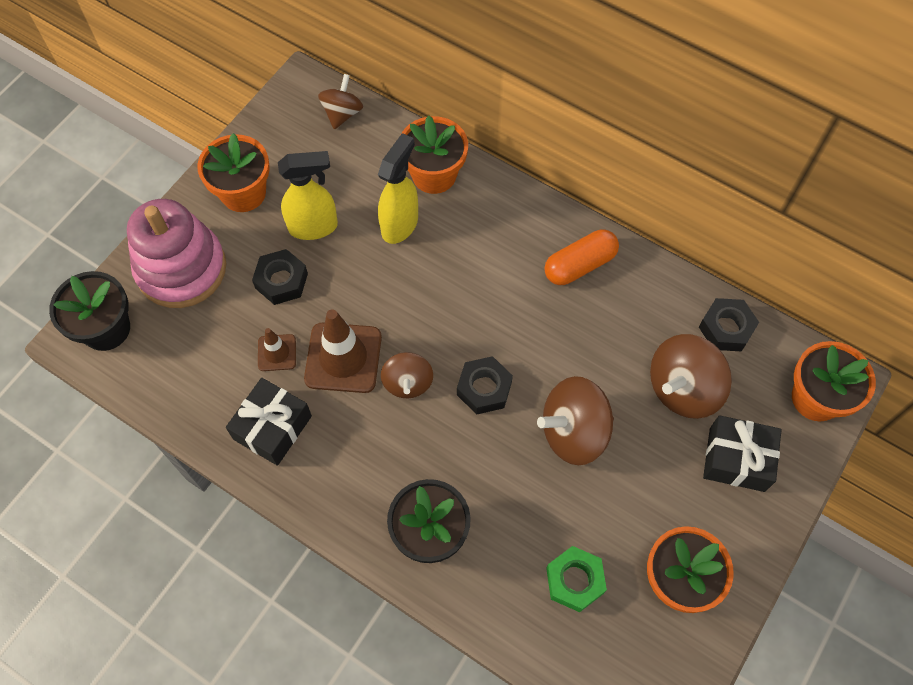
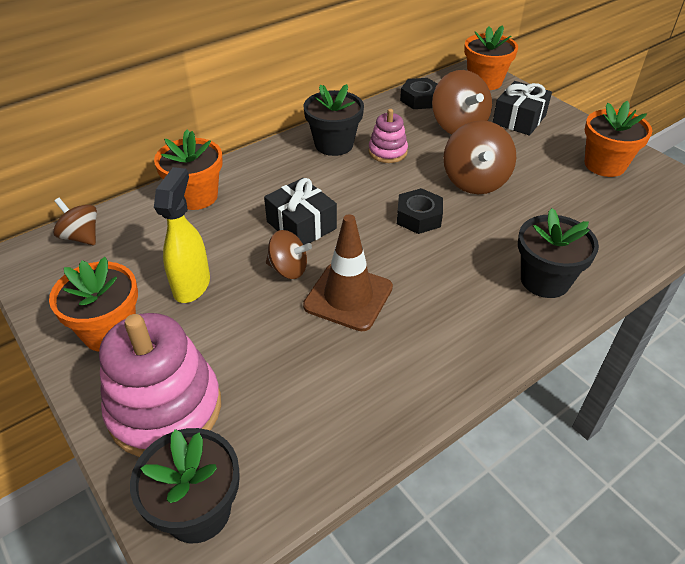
camera: 70 degrees left, 20 degrees down
(272, 427) = (402, 368): black gift -> black gift (301, 225)
(277, 353) = (318, 345): brown traffic cone -> none
(281, 281) = (237, 323): black nut -> none
(400, 224) = (231, 227): yellow spray bottle -> none
(408, 383) = (394, 260): brown spinning top -> brown spinning top (288, 269)
(574, 580) = (599, 210): green nut -> none
(579, 265) = (334, 144): orange capsule -> black flower pot
(590, 324) = (387, 152): none -> pink stacking toy

